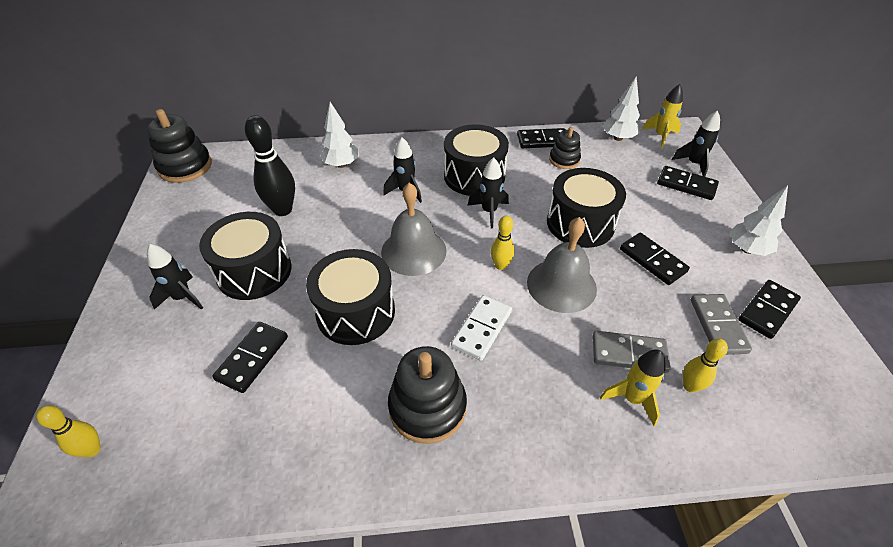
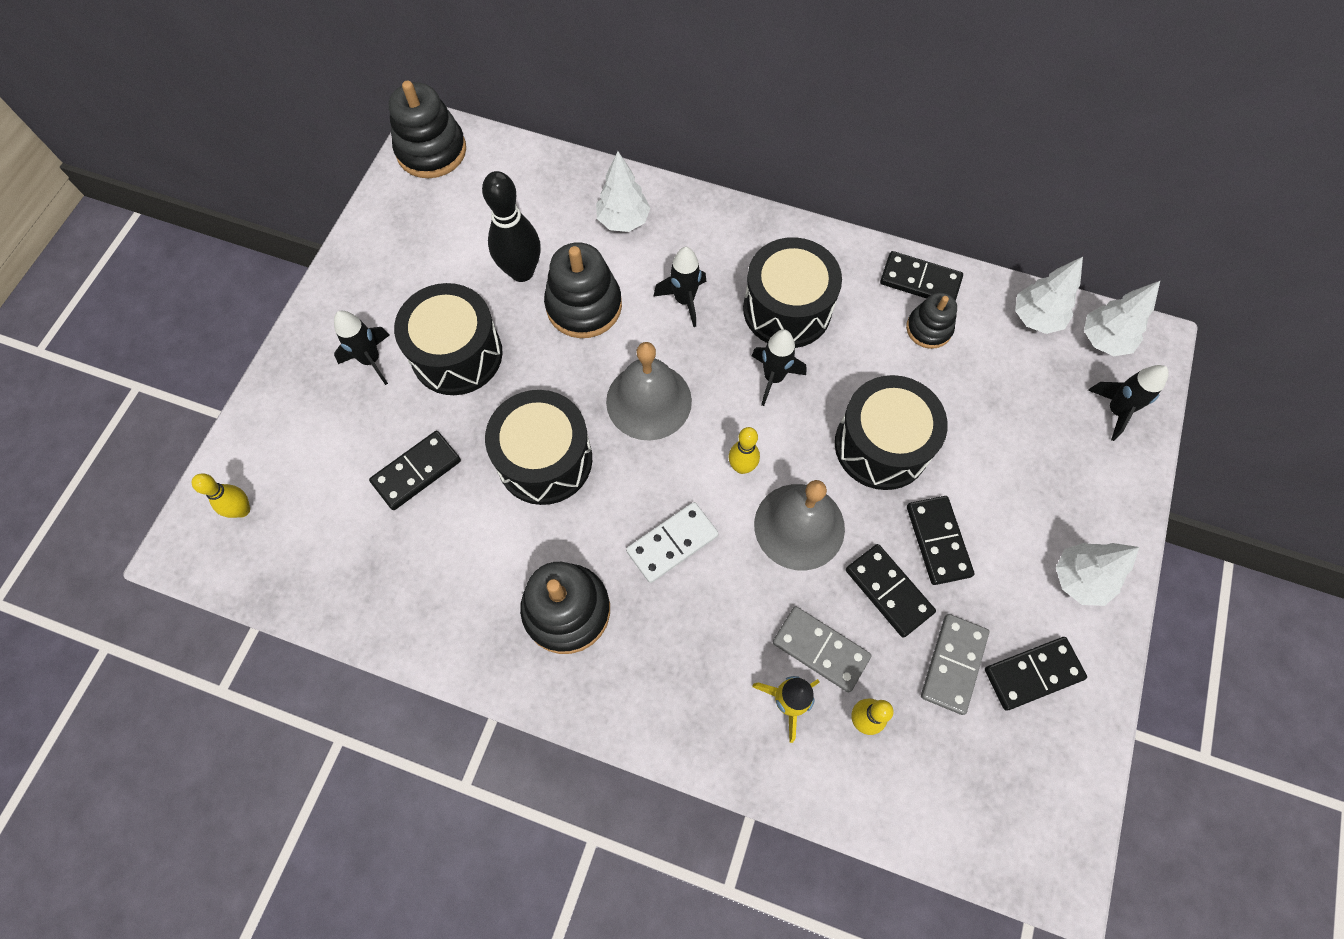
camera: 25 degrees right, 20 degrees up
(338, 214) = (584, 306): none -> black stacking toy
(660, 136) = (1104, 340): yellow rocket -> white tree
(686, 185) = (1075, 443): black domino -> black domino (889, 591)

